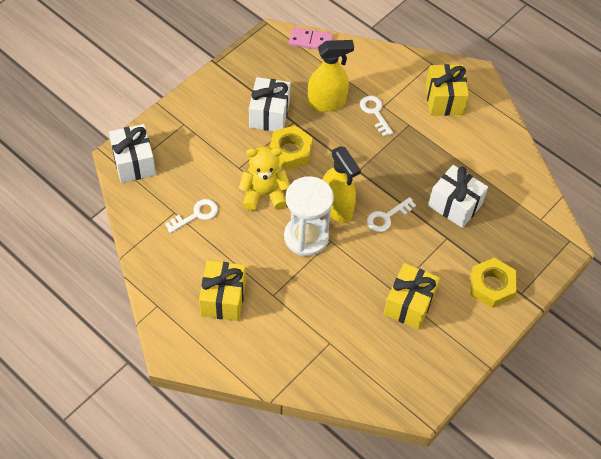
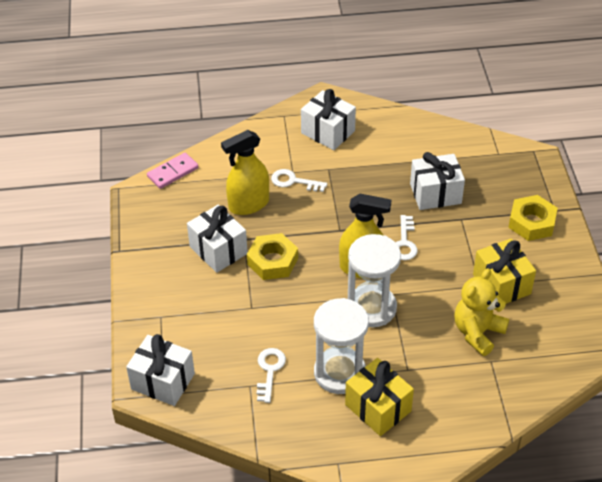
camera: 45 degrees left, 10 degrees down
(232, 256) = (339, 373): none -> white hourglass
(264, 194) = (298, 308): yellow teddy bear -> yellow teddy bear (477, 332)
(326, 102) = (248, 204): yellow spray bottle -> yellow spray bottle turned 150 degrees counterclockwise
(444, 100) = (328, 132): yellow gift -> white gift

